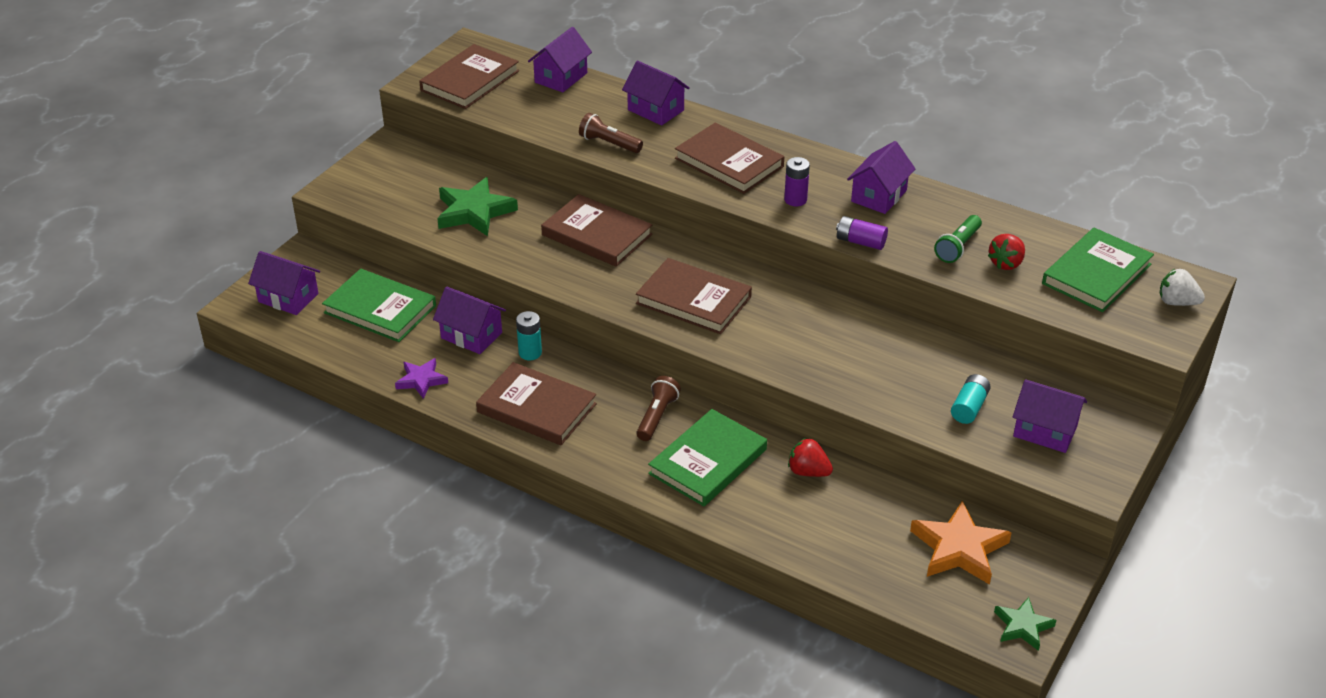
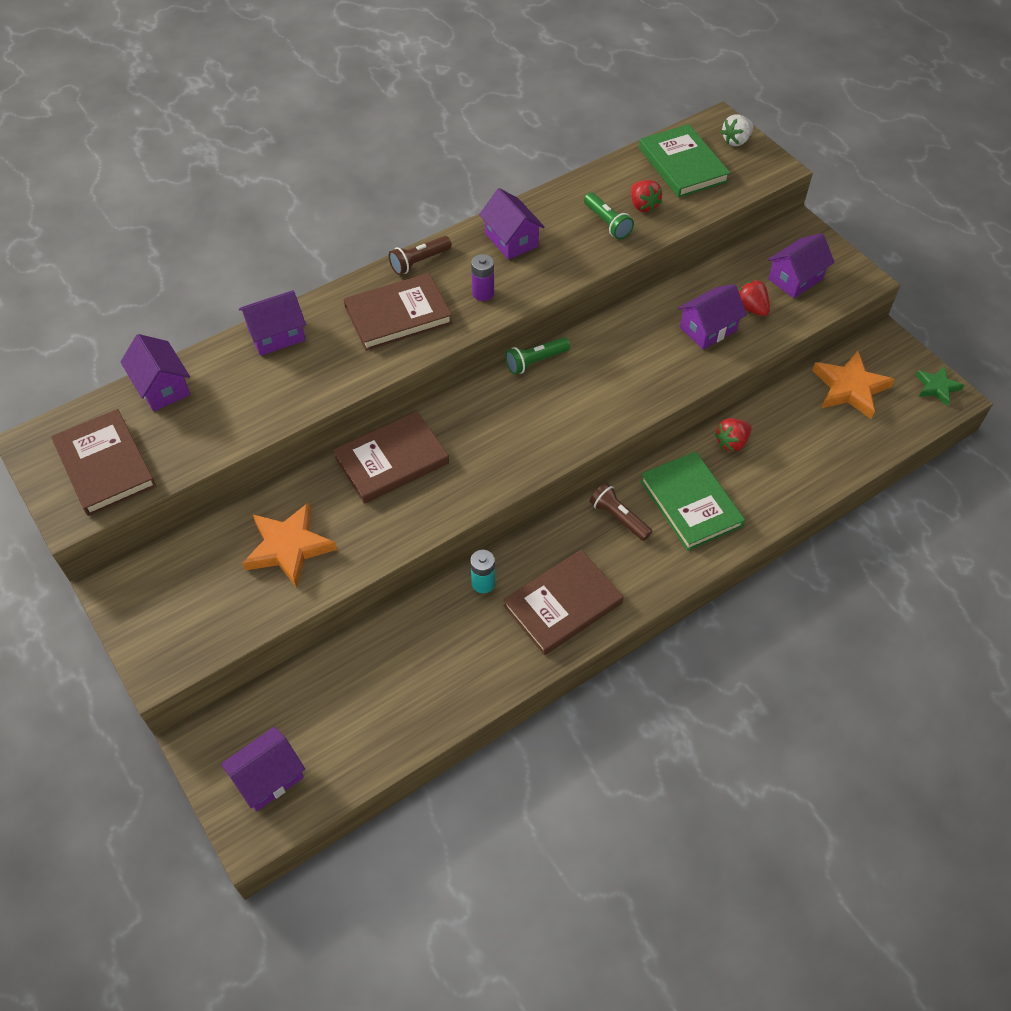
camera: 65 degrees left, 15 degrees up
(380, 309) = (342, 692): green book -> none
(421, 380) = (474, 688): purple star -> none
(471, 335) = (430, 623): purple house -> purple house (708, 329)
(474, 212) = (288, 547): green star -> orange star
(609, 143) = (306, 390): brown flashlight -> brown flashlight (419, 262)
(693, 300) = (530, 425): brown book -> none
(773, 281) = (535, 361): none -> green flashlight
(860, 242) = (566, 276): purple battery -> none
(969, 407) = (751, 308): turquoise battery -> red strawberry

